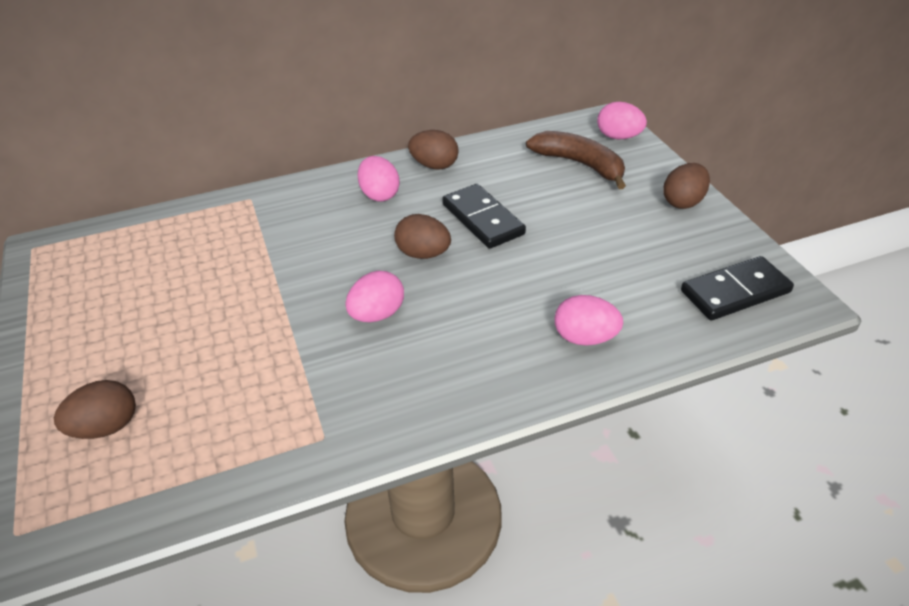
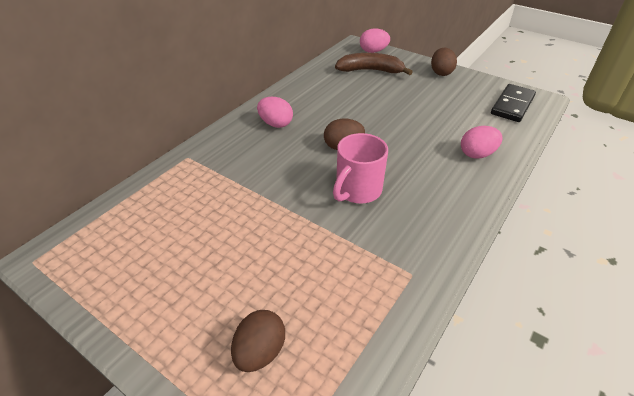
camera: 35 degrees left, 0 degrees up
(377, 314) = (357, 190): pink egg -> pink mug
(434, 165) = (290, 97): brown egg -> none
(483, 219) = (353, 115): black domino -> none

